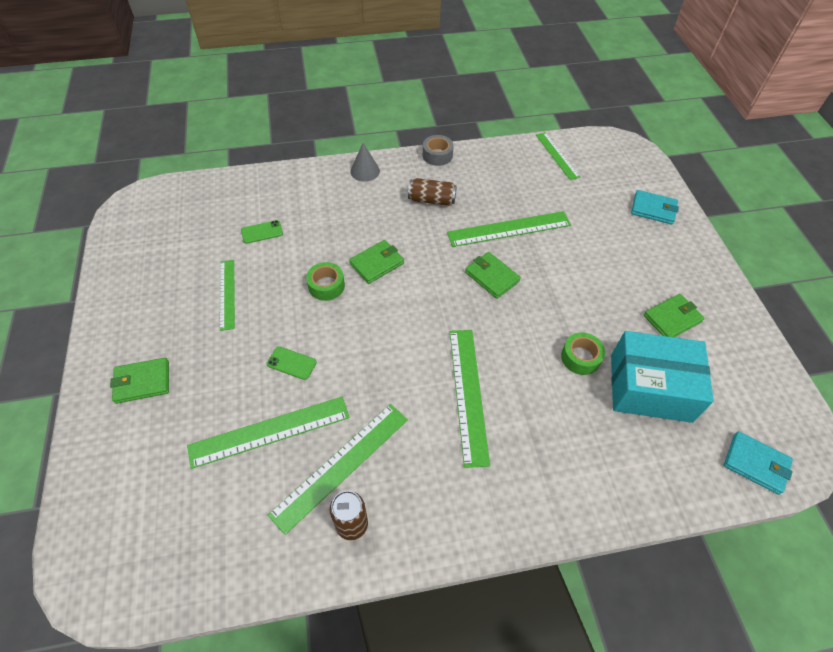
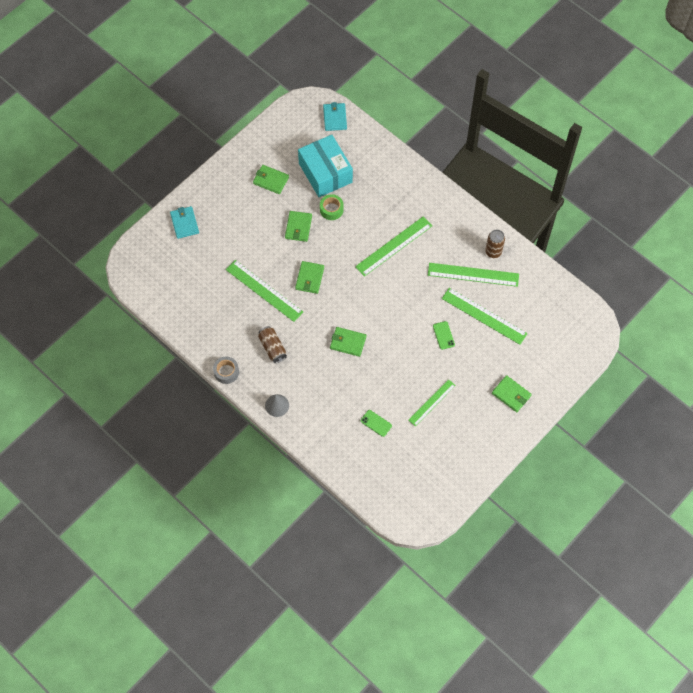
camera: 125 degrees left, 10 degrees up
(326, 286) = (384, 356): green tape -> none
(557, 155) = (170, 300): green ruler -> none
(576, 307) = (298, 227): none -> green wallet

